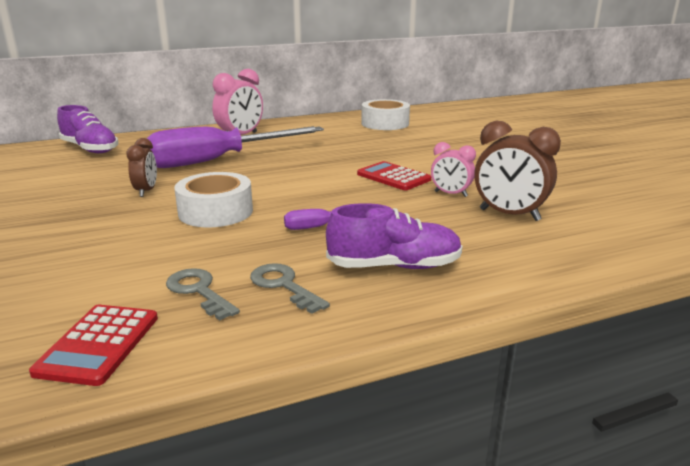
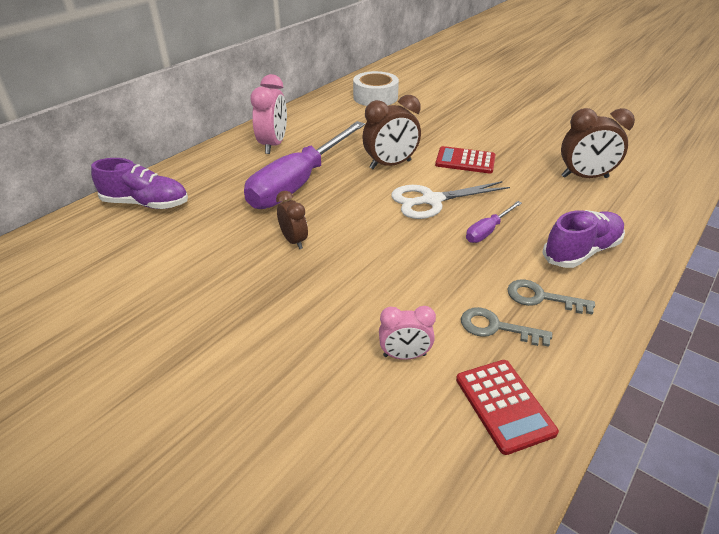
camera: 30 degrees left, 15 degrees up
(215, 212) = (389, 244): white tape -> none
(308, 195) = (431, 200): none -> white scissors
(315, 165) = (390, 165): none -> brown clock
(450, 194) = (525, 167): pink clock -> pink clock (404, 355)

